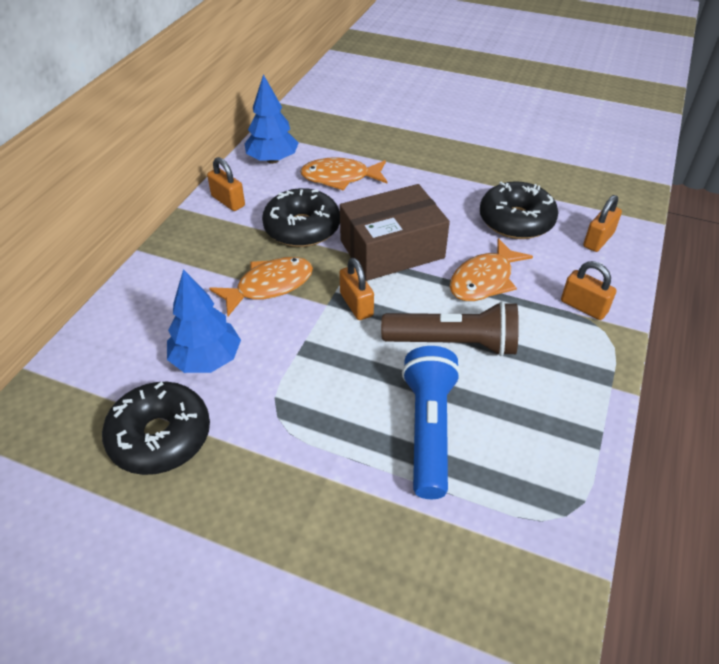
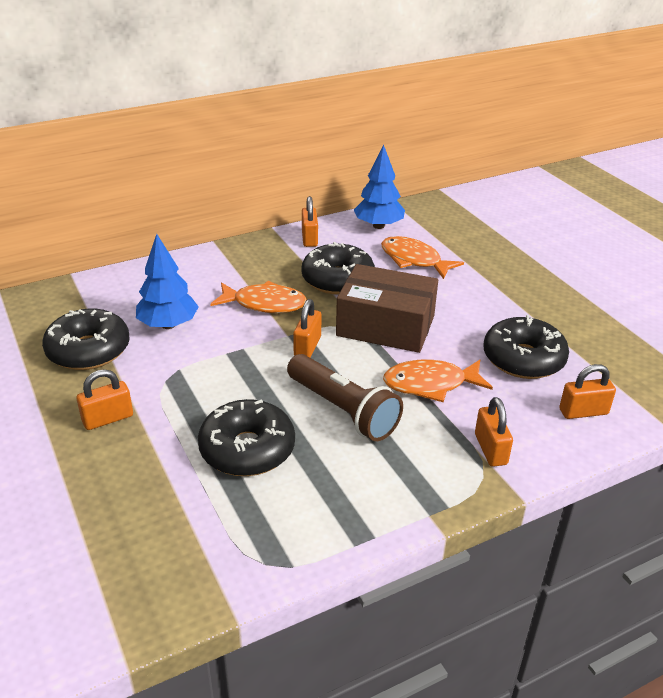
camera: 40 degrees right, 10 degrees down
(274, 491) = (108, 419): none -> orange padlock
(429, 429) = (247, 449): blue flashlight -> black donut

